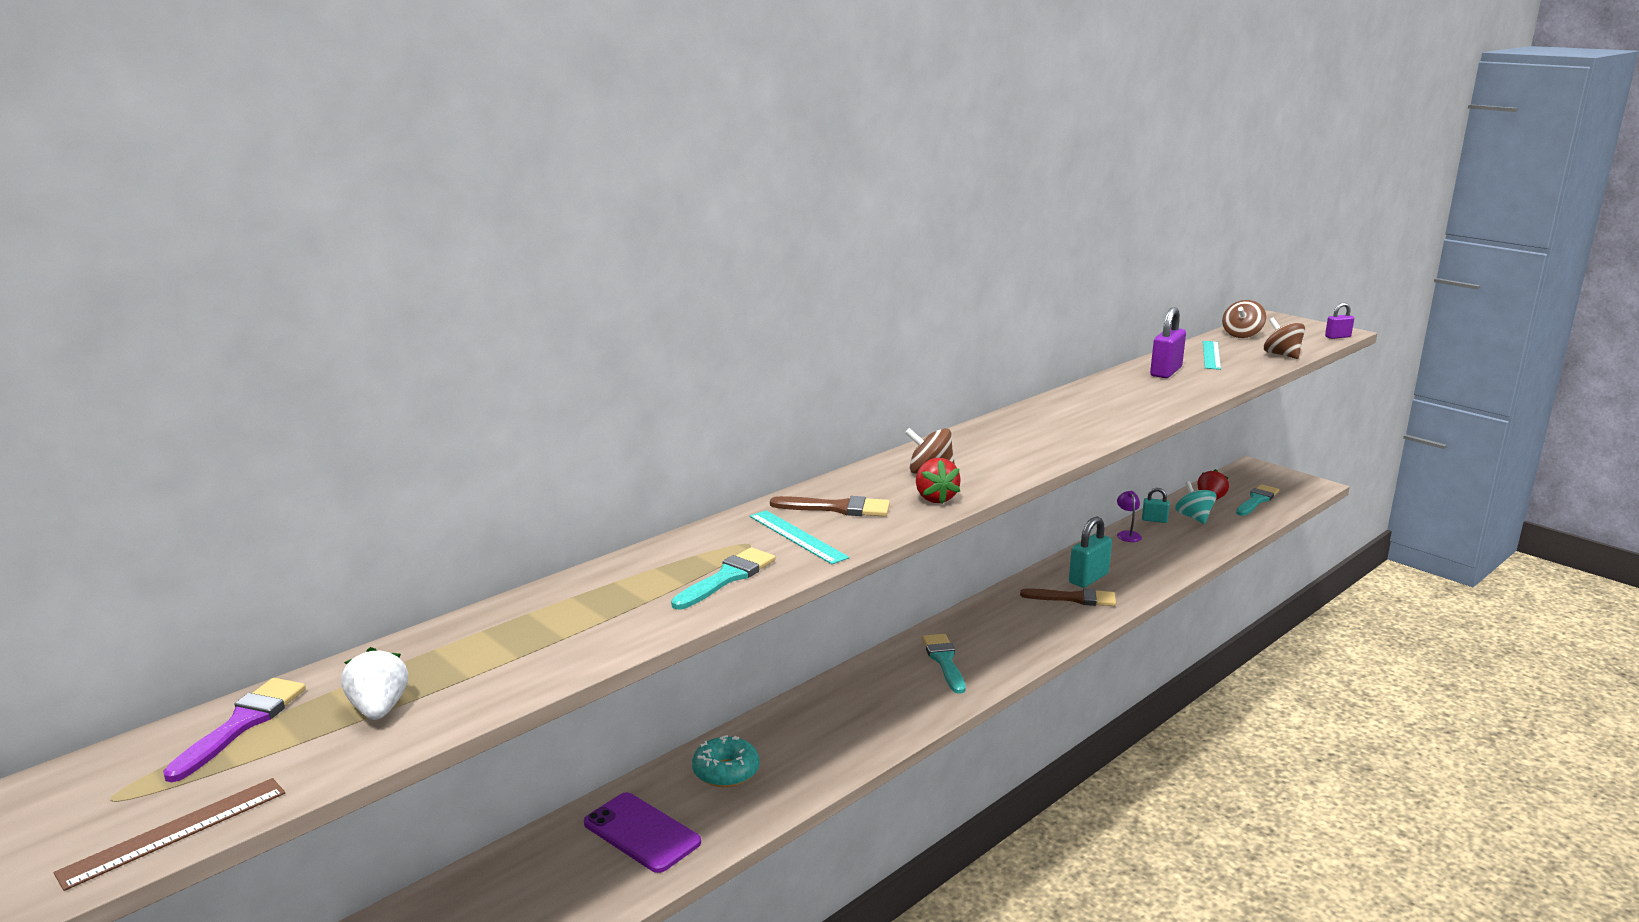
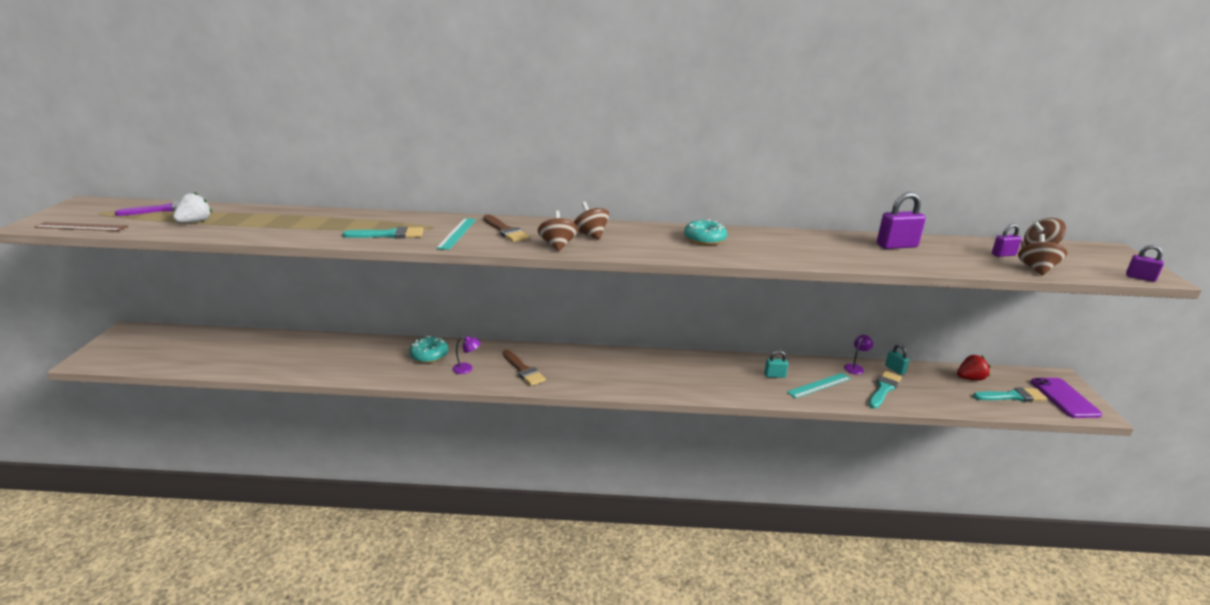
camera: 45 degrees right, 5 degrees up
(642, 833) = (361, 357): purple phone -> purple phone (1064, 398)
(805, 756) = (467, 369): none -> purple lamp
(935, 498) = (558, 245): red strawberry -> brown spinning top
(944, 661) = (607, 368): turquoise brush -> turquoise brush (883, 389)
(1031, 430) = (704, 239): none -> turquoise donut
(1074, 598) = (742, 380): brown brush -> brown brush (523, 370)
(1088, 578) = (774, 375): turquoise padlock -> turquoise padlock, size x0.58
(1194, 517) = (930, 382): turquoise spinning top -> none
(1211, 355) = (969, 249): turquoise ruler -> turquoise ruler (819, 385)
(1238, 350) = (1003, 255): none -> purple padlock

